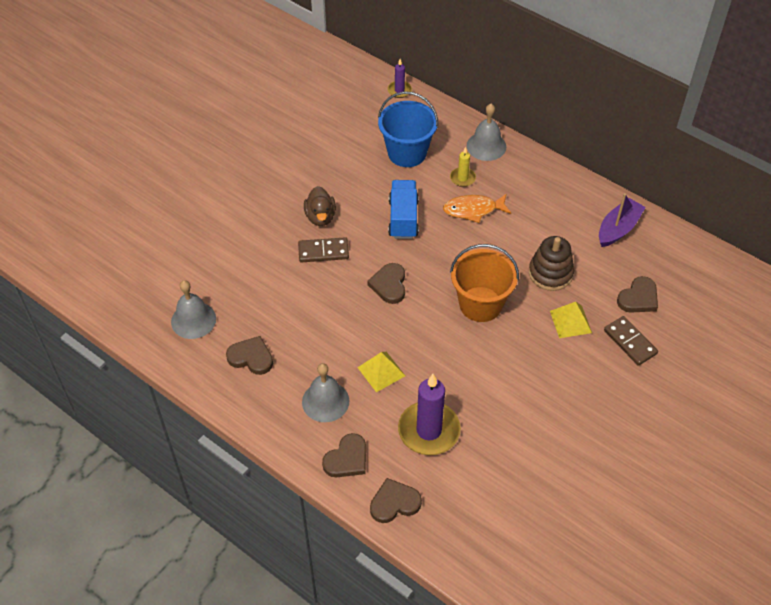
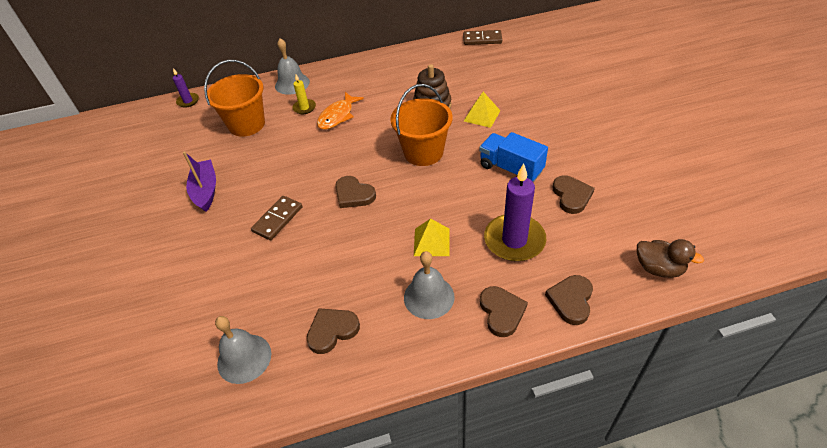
camera: 50 degrees left, 5 degrees down
(320, 217) = (242, 204): brown duck -> brown duck (658, 268)
(403, 218) = (302, 156): blue truck -> blue truck (511, 168)
(407, 153) = (247, 124): blue bucket -> orange bucket
(618, 229) = (428, 60): purple boat -> purple boat (205, 190)
(630, 342) = (523, 97): brown domino -> brown domino (482, 39)
(638, 298) = (491, 77): brown heart -> brown heart (571, 196)

